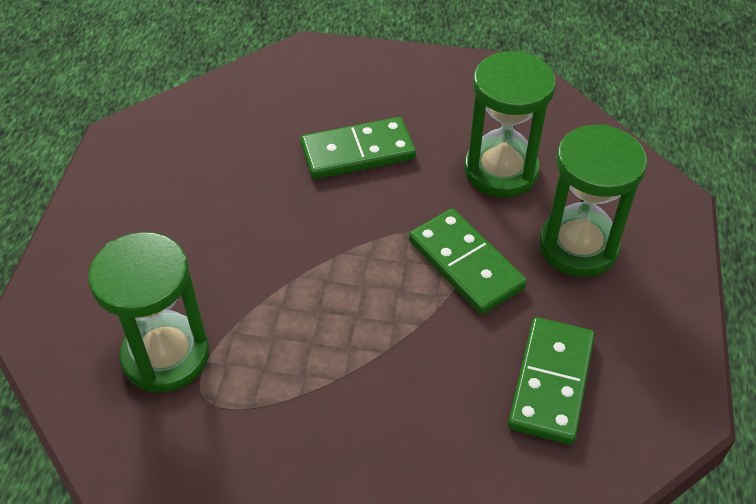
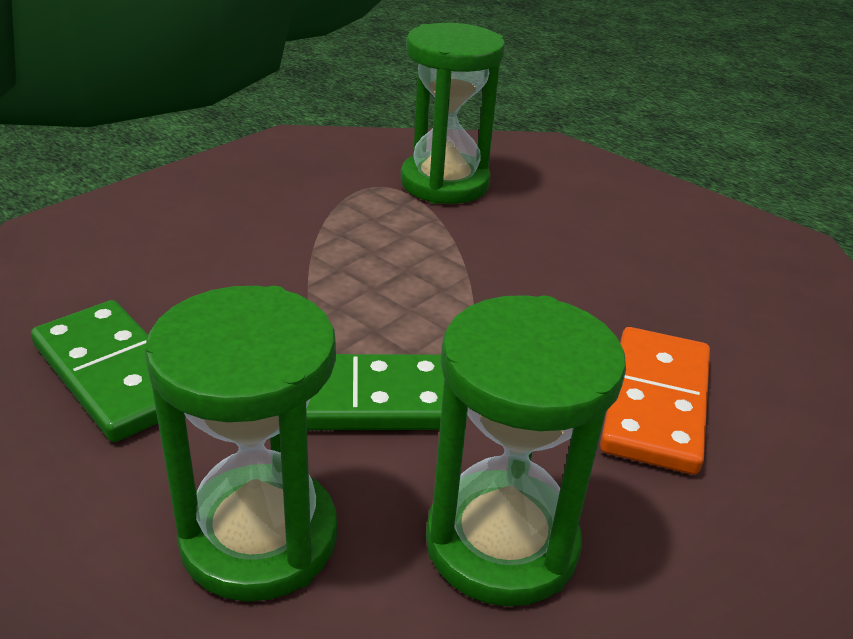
camera: 120 degrees right, 15 degrees down
(358, 152) = (656, 404): green domino -> orange domino

